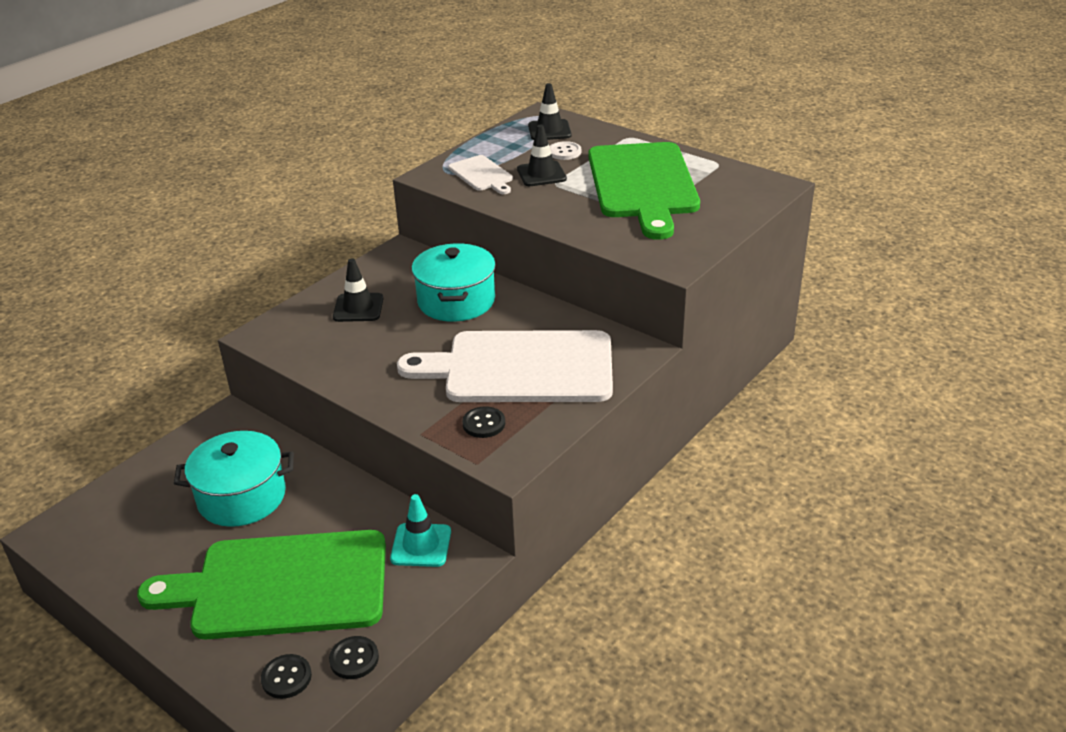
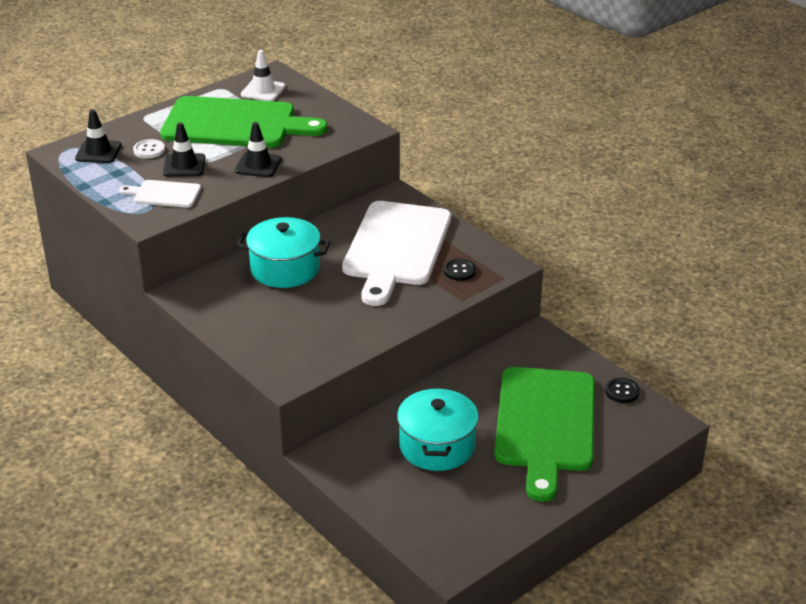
camera: 80 degrees left, 0 degrees up
(286, 677) = (634, 423): black button -> none
(358, 308) = (268, 321): black traffic cone -> black traffic cone (258, 165)
(421, 545) = (519, 355): turquoise traffic cone -> none
(482, 175) = (164, 194): white cutting board -> white cutting board turned 150 degrees counterclockwise
(730, 187) = (263, 91): none -> white traffic cone

